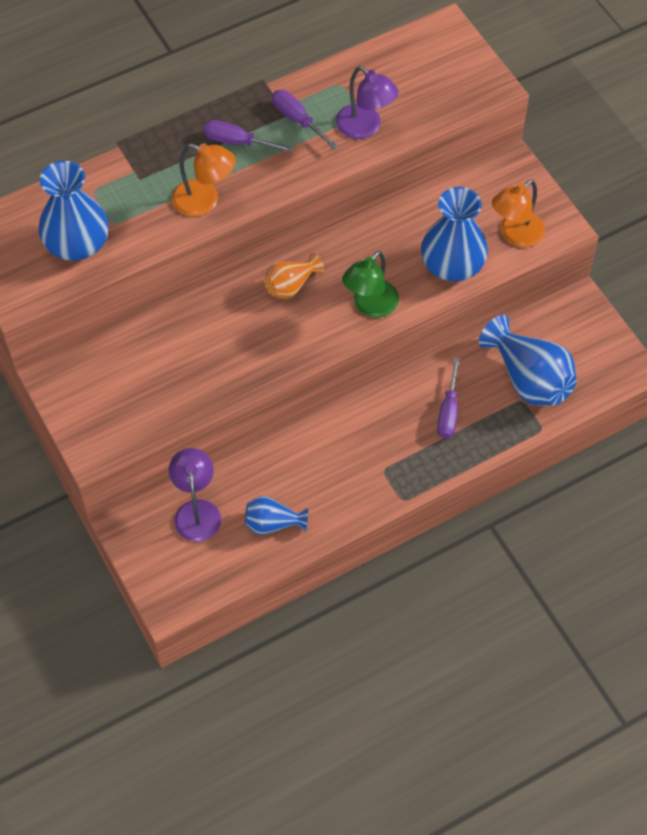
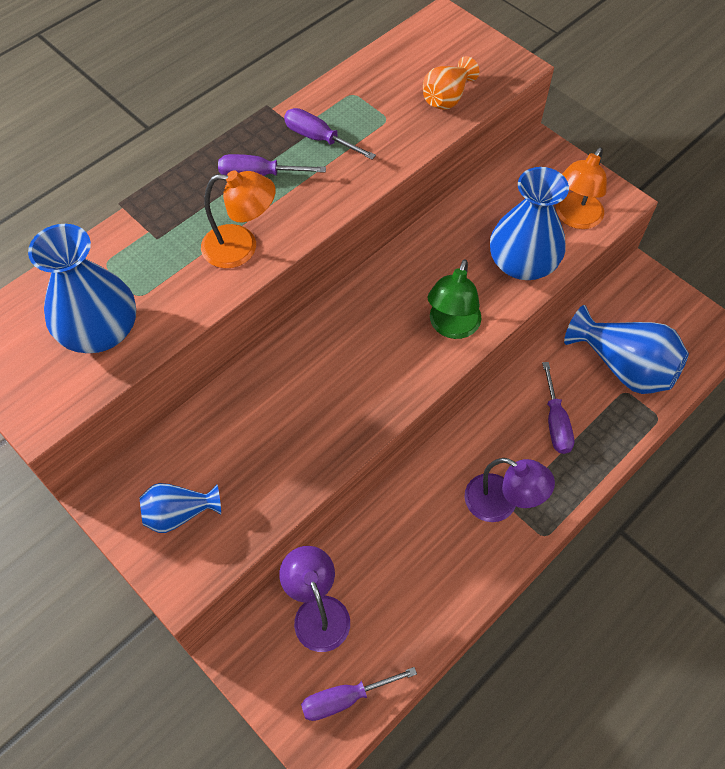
camera: 15 degrees left, 0 degrees up
(199, 578) = (345, 698): none -> purple screwdriver
(273, 524) = (410, 604): blue vase -> blue vase (179, 513)
(291, 286) = (357, 324): orange vase -> orange vase (447, 98)
(365, 127) = (396, 132): purple lamp -> purple lamp (501, 503)

